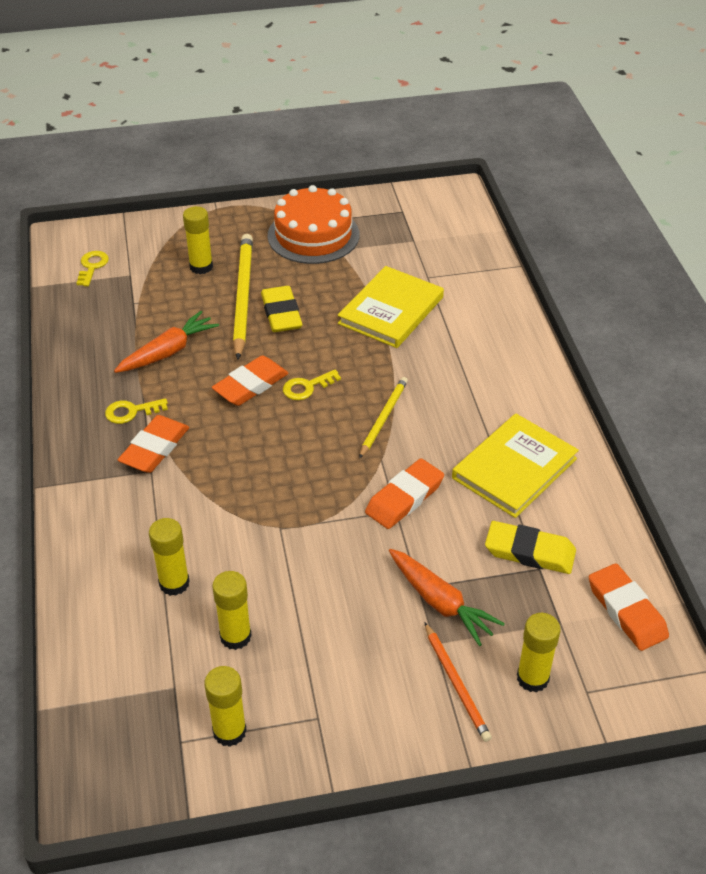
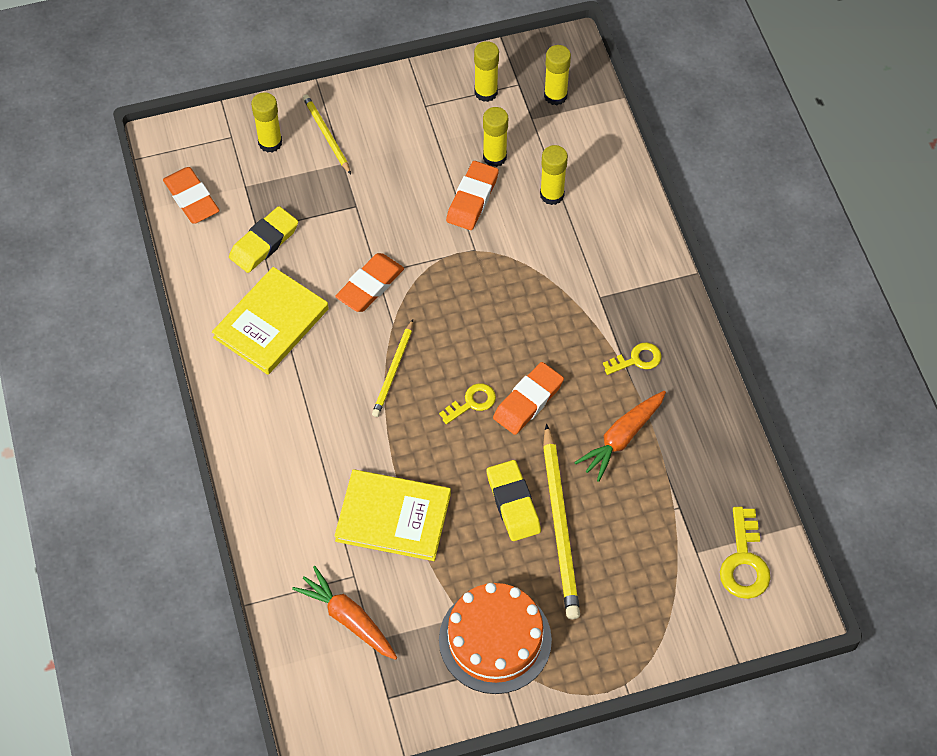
camera: 175 degrees right, 15 degrees up
(92, 266) = (744, 561): yellow key -> yellow key, size x1.55
(155, 448) = (602, 320): orange eraser -> orange eraser (472, 199)
(201, 267) = (618, 571): yellow glue stick -> yellow glue stick (555, 96)
(391, 310) = (393, 517): yellow book -> yellow book turned 75 degrees clockwise
(440, 602) = (338, 194): orange carrot -> orange carrot (348, 618)
(456, 684) = (326, 135): orange pencil -> yellow pencil
(529, 552) = (264, 242): yellow eraser -> yellow eraser turned 60 degrees counterclockwise

